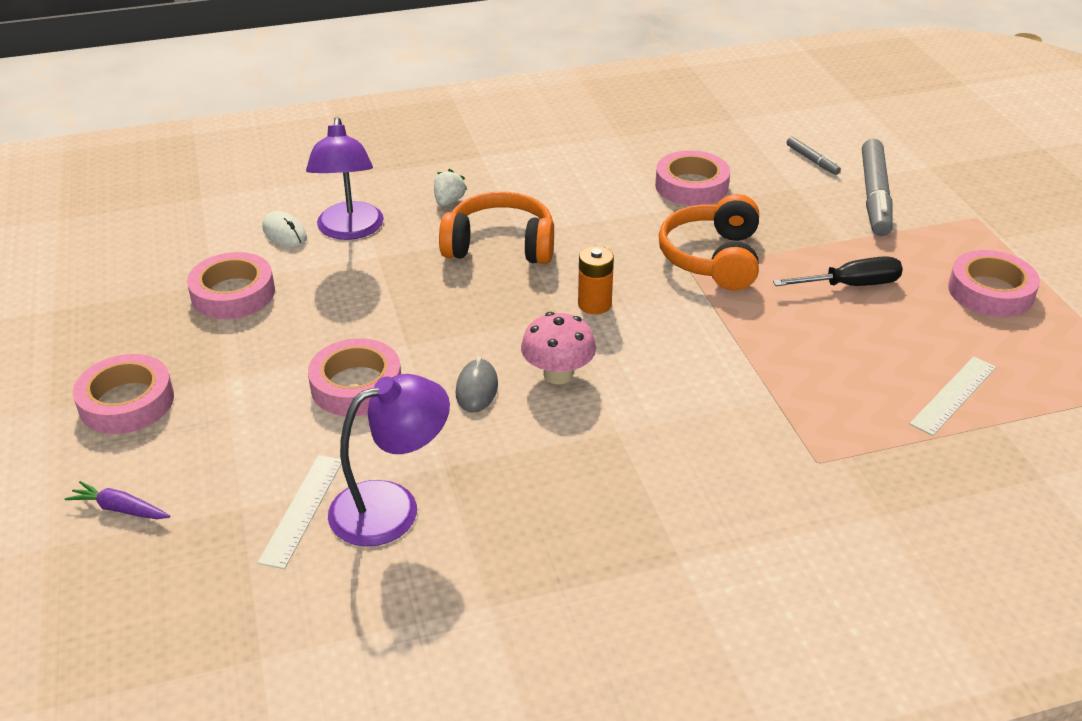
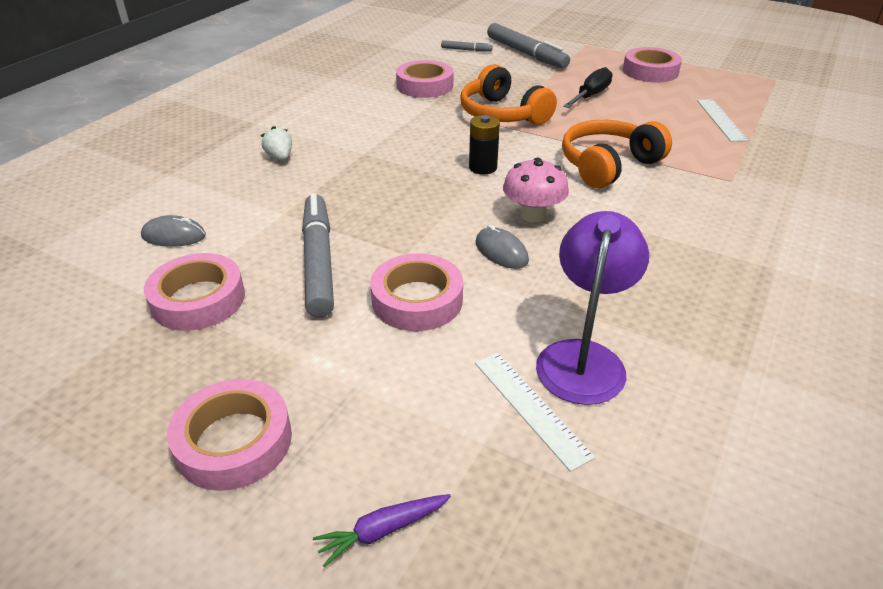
camera: 45 degrees left, 0 degrees up
(284, 233) = (174, 236): white mouse -> grey mouse
(341, 312) = (319, 261): none -> grey marker
(349, 230) = (230, 208): purple lamp -> none
(500, 245) = (364, 165): orange headphones -> orange headphones (608, 165)
(594, 304) = (483, 167): orange battery -> black battery

